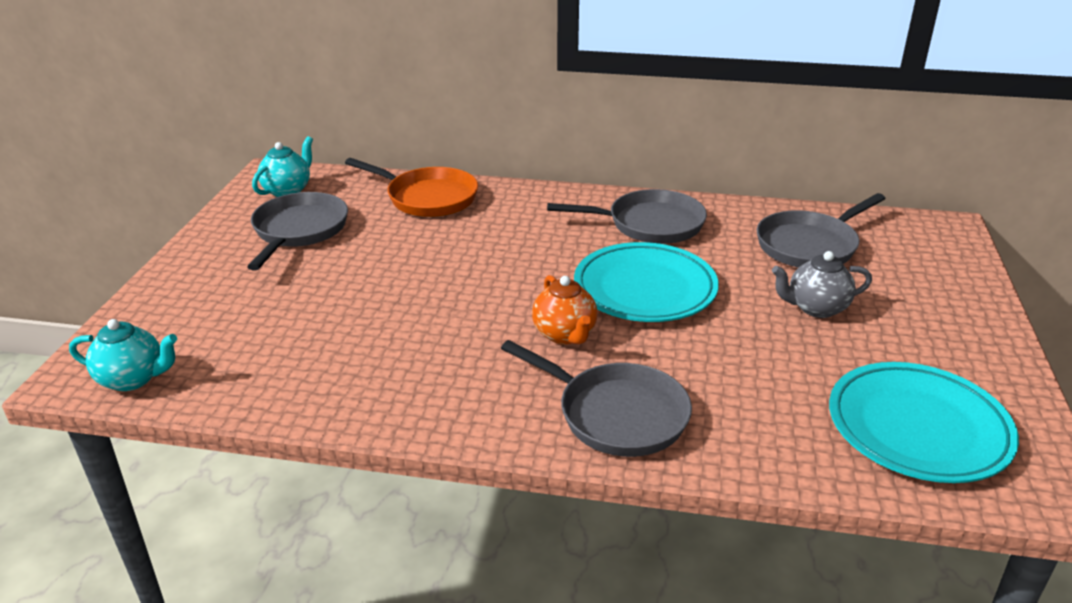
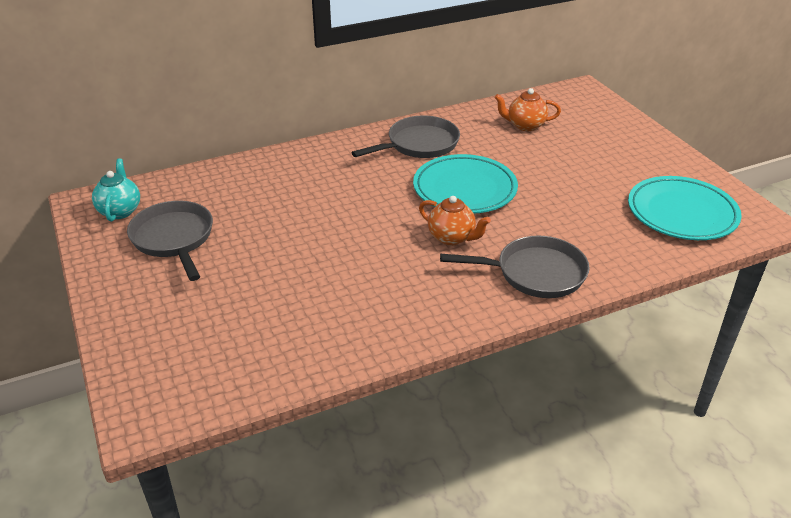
camera: 35 degrees left, 5 degrees up
(133, 379) = (192, 399): turquoise teapot -> none
(427, 197) = (243, 178): orange pan -> none
(810, 245) = (525, 125): grey pan -> orange teapot
(816, 308) = (568, 164): grey teapot -> none

